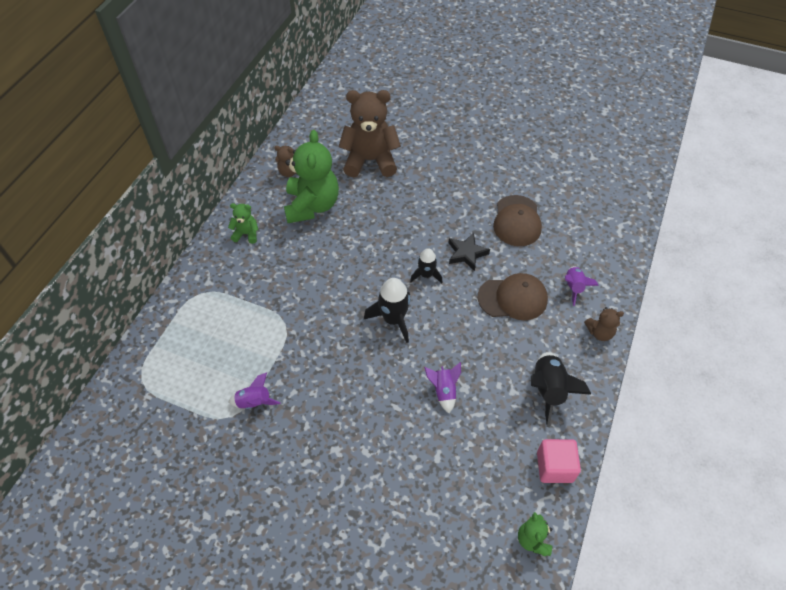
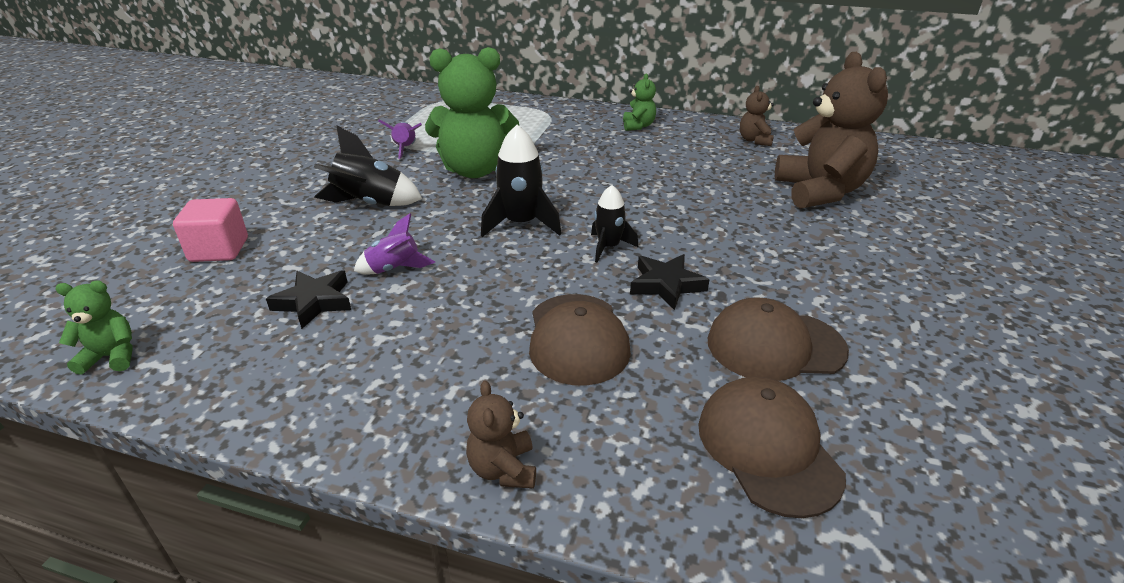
camera: 85 degrees right, 20 degrees down
(312, 206) = (703, 158): green teddy bear -> green teddy bear (475, 170)
(479, 433) = (314, 302): none -> black star
(548, 390) = (373, 381): black rocket -> black rocket (369, 204)
(554, 467) = (219, 385): pink cube -> pink cube (219, 250)
(574, 287) = (622, 429): purple rocket -> none
(581, 240) = (768, 448): none -> brown cap

